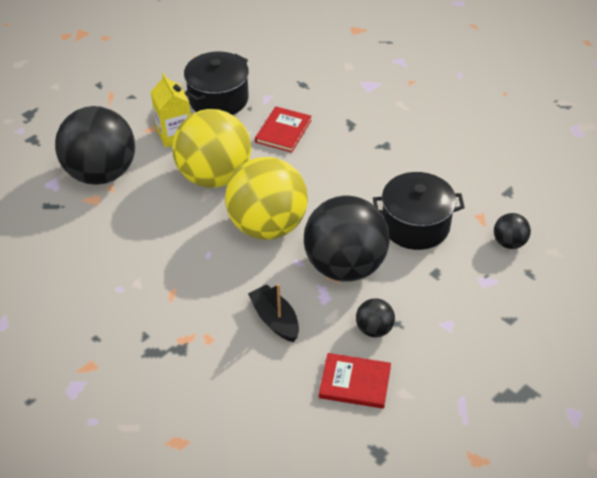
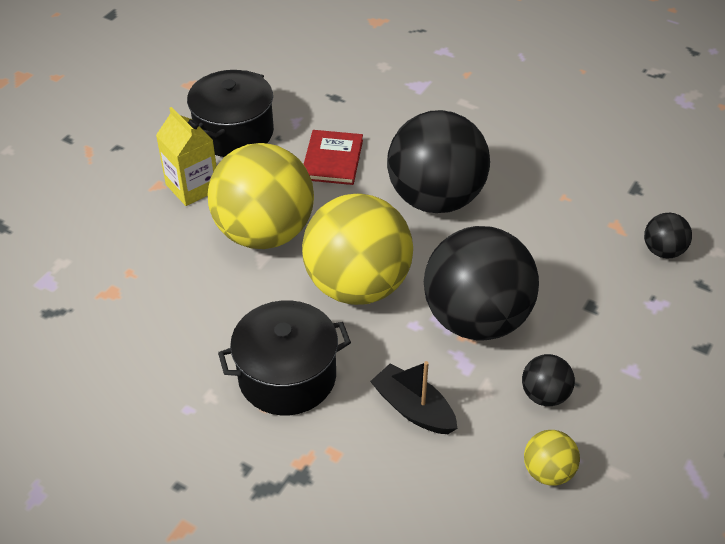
camera: 15 degrees left, 0 degrees up
(101, 173) = (110, 255): black ball -> black ball (435, 199)
(355, 382) = (548, 472): red book -> yellow ball
(415, 225) = (542, 250): black pot -> black pot (287, 376)

